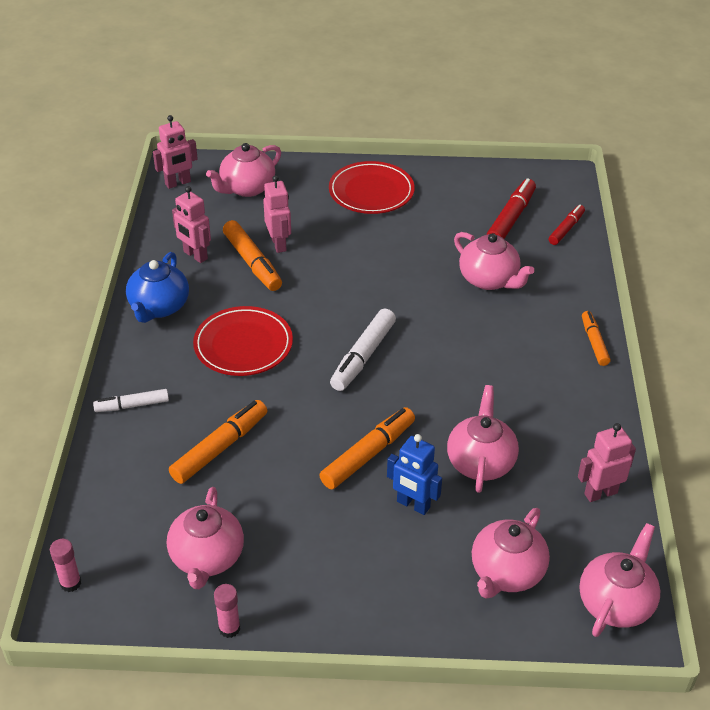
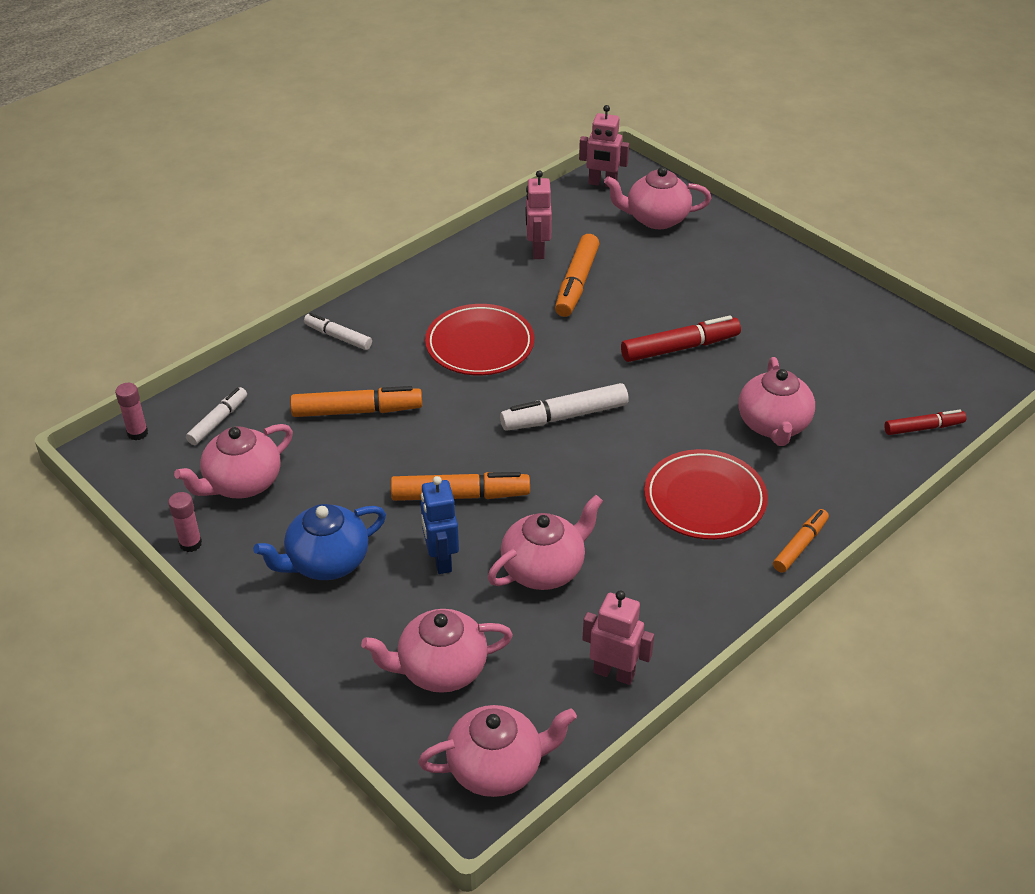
camera: 45 degrees right, 0 degrees up
(124, 528) = (218, 421): none -> white marker
(159, 307) = (455, 275): blue teapot -> blue teapot (326, 562)
(279, 244) = (620, 281): pink robot -> none
(371, 192) = (767, 283): red plate -> red plate (704, 499)
(510, 218) = (876, 384): red marker -> red marker (679, 348)

